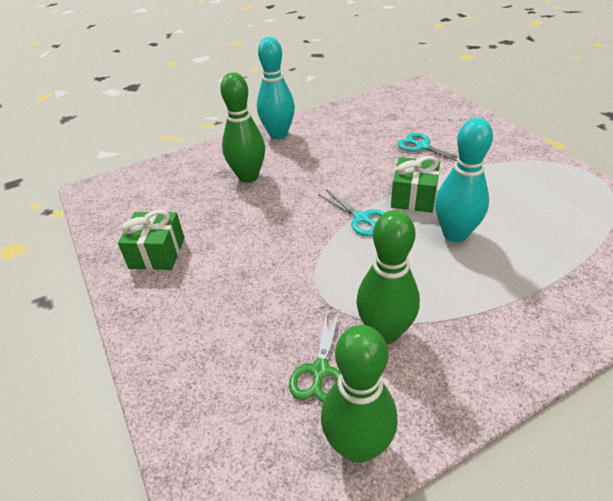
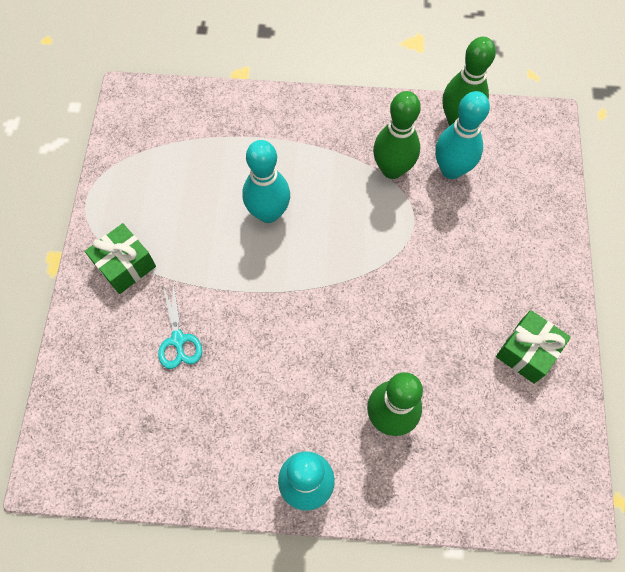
camera: 150 degrees left, 25 degrees up
(320, 371) = (451, 169): green scissors -> turquoise bowling pin
(362, 218) = (324, 278): turquoise scissors -> none
(413, 197) = (259, 273): green gift -> green gift (125, 265)

